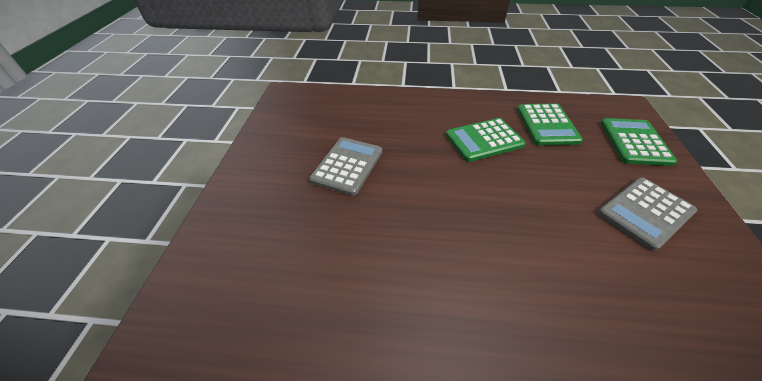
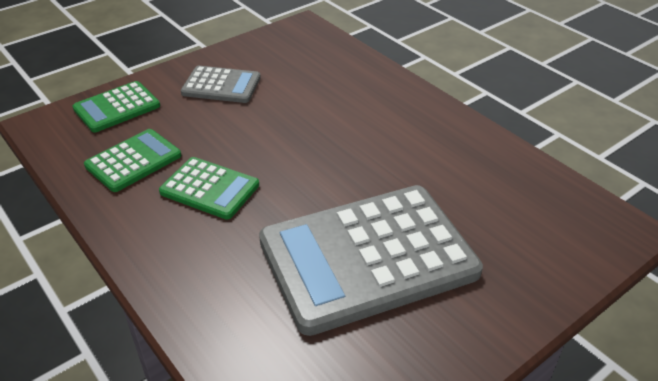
camera: 135 degrees left, 5 degrees down
(347, 166) = (367, 257): grey calculator -> grey calculator, size x2.03

